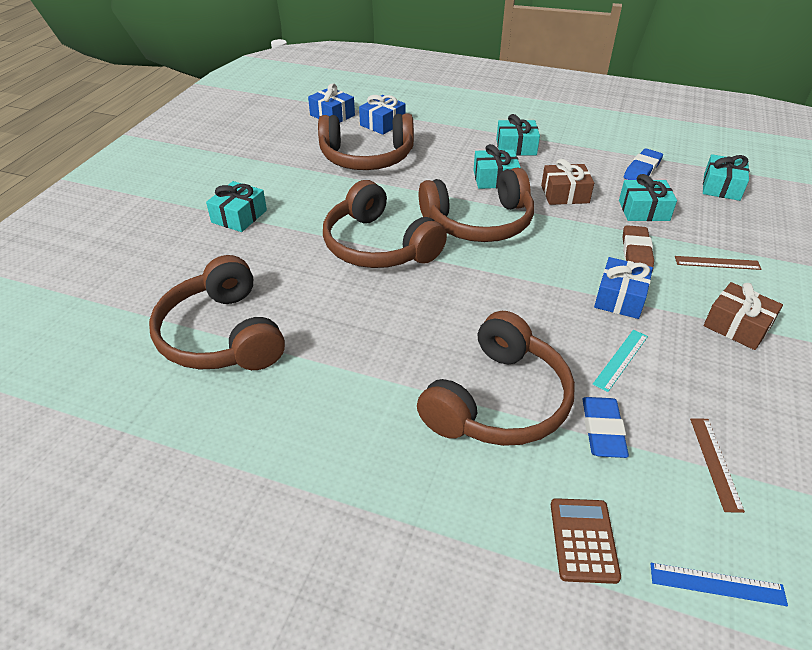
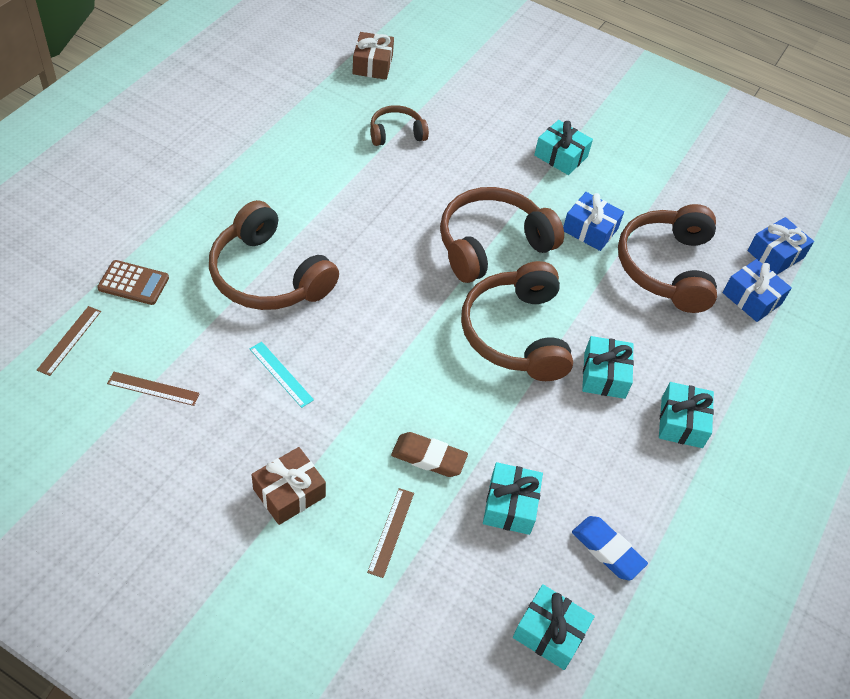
camera: 95 degrees right, 10 degrees up
(221, 335) = (396, 133): brown headphones -> brown headphones, size x0.53
(565, 194) = (560, 434): brown gift -> brown gift (372, 65)
(602, 430) = (213, 329): blue eraser -> none
(620, 298) = (361, 409): blue gift -> blue gift (590, 229)
(717, 584) = (69, 340): blue ruler -> brown ruler

